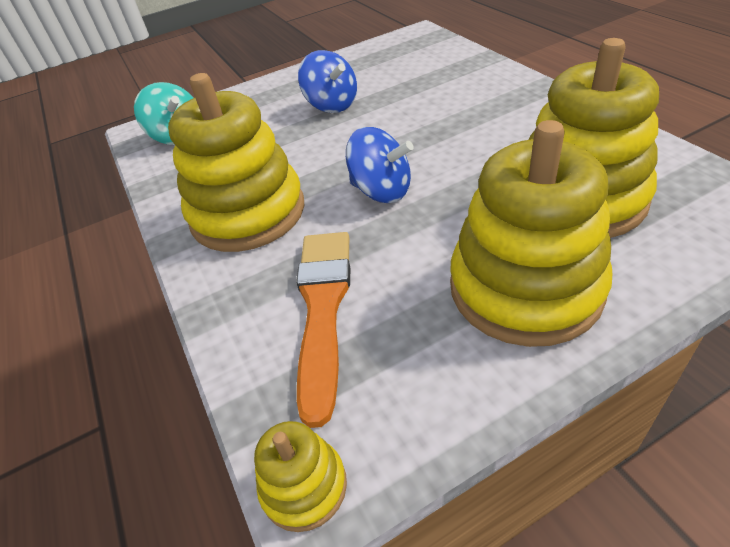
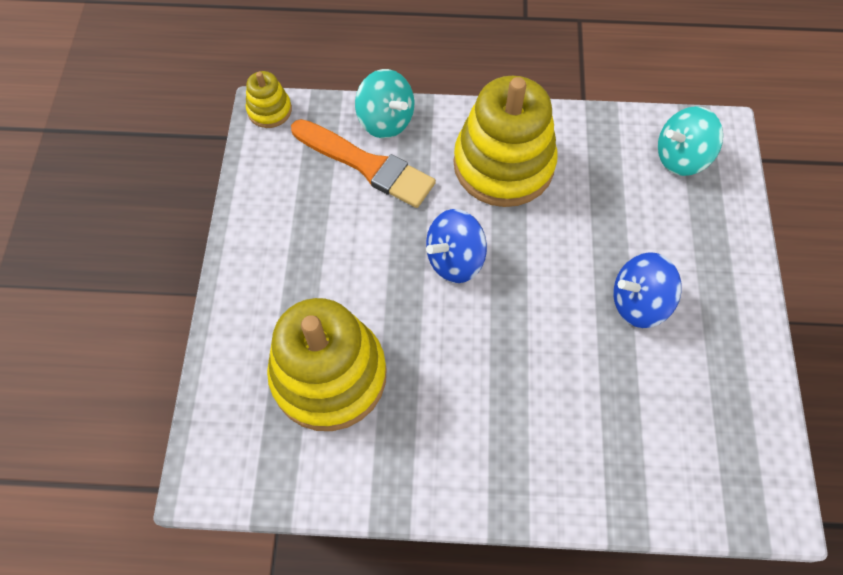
camera: 115 degrees right, 20 degrees up
(242, 330) = (386, 120): none -> turquoise spinning top
(525, 288) = (287, 273): yellow stacking toy -> none

